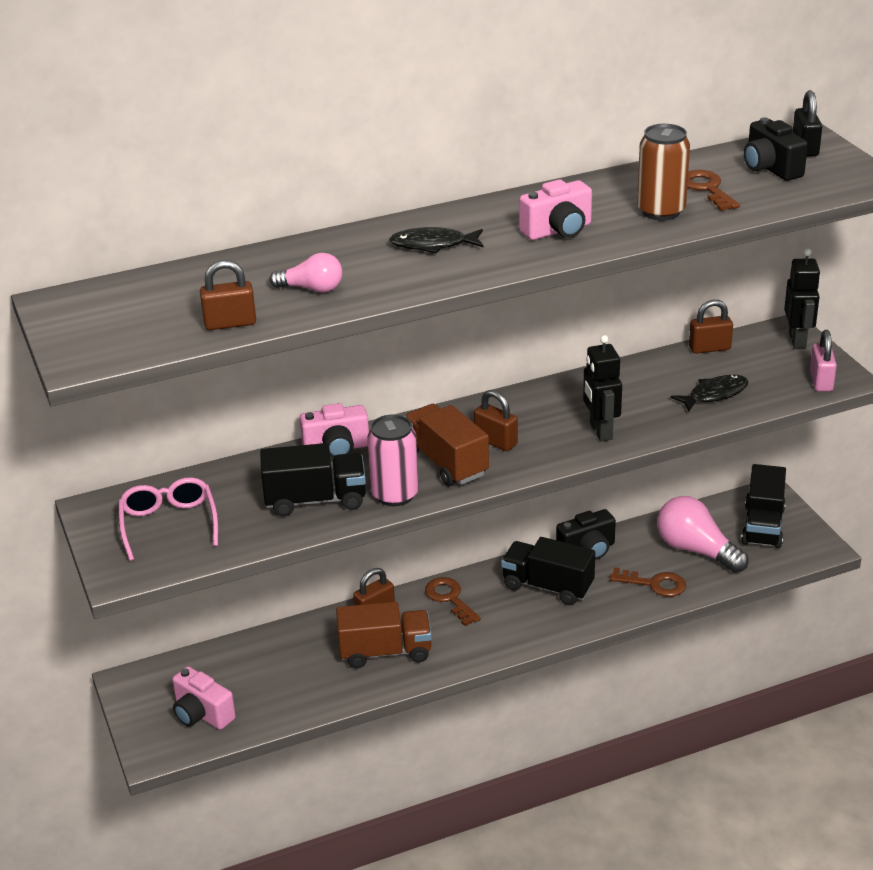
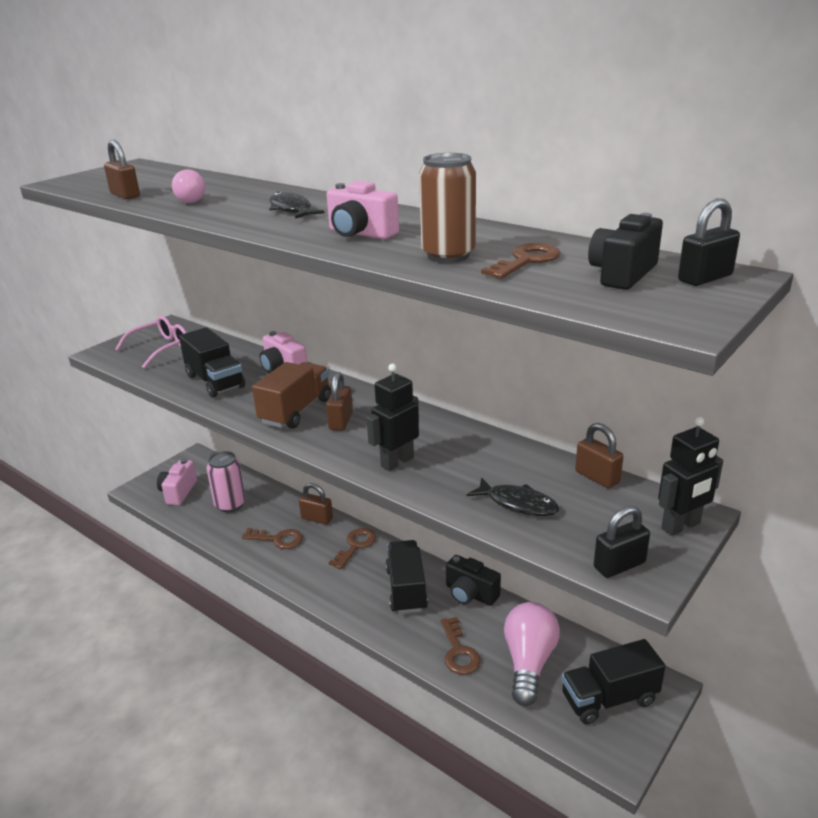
camera: 60 degrees right, 5 degrees down
(385, 652) = (278, 539): brown truck -> brown key
(395, 495) = (239, 405): pink can -> pink can (230, 504)
(821, 381) = (619, 565): pink padlock -> black padlock

